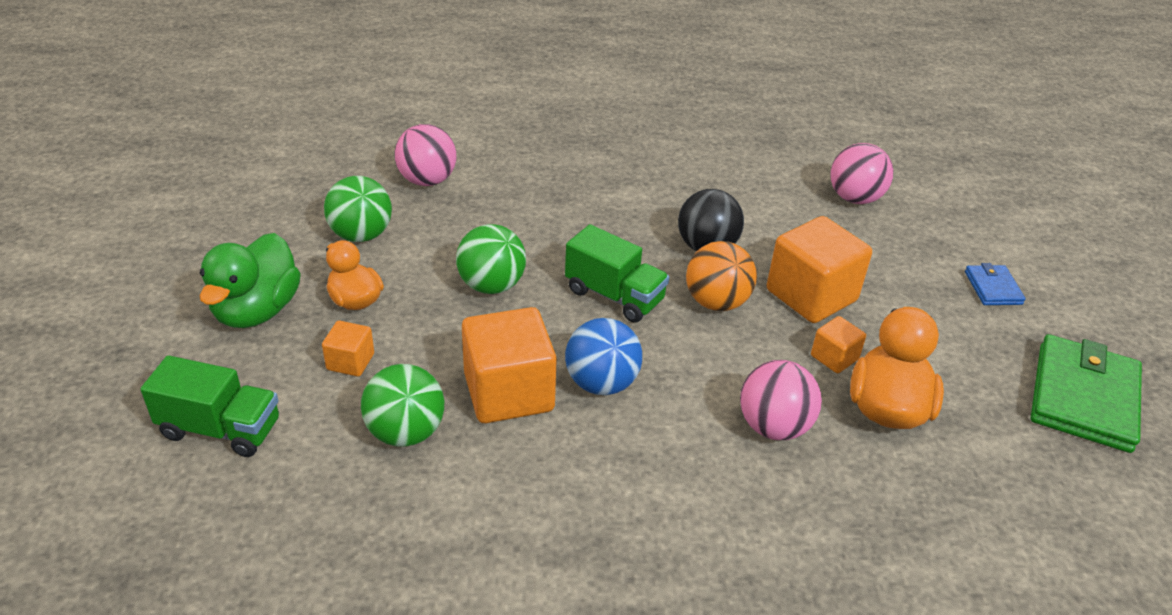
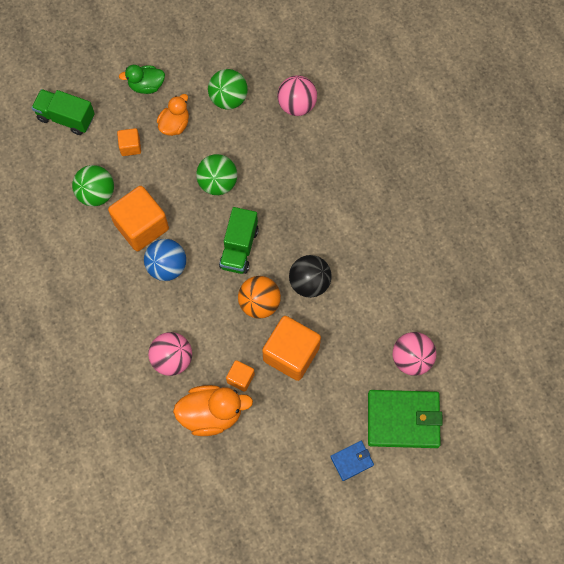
camera: 70 degrees right, 30 degrees up
(221, 429) = (66, 118): green truck -> green truck turned 120 degrees clockwise
(257, 310) = (146, 86): green duck -> green duck, size x0.64
(1083, 397) = (268, 521): green wallet -> green wallet (403, 419)

